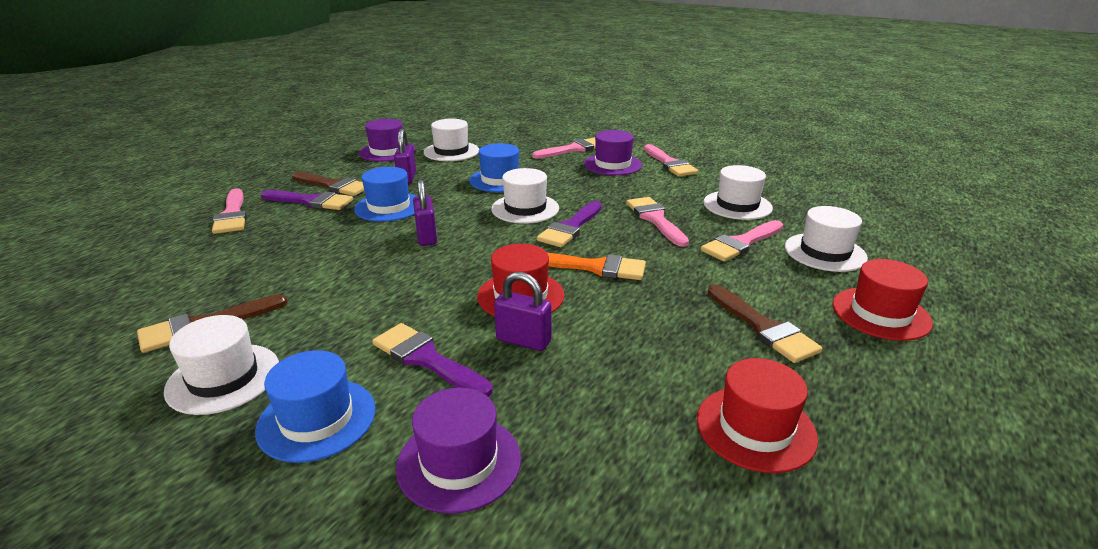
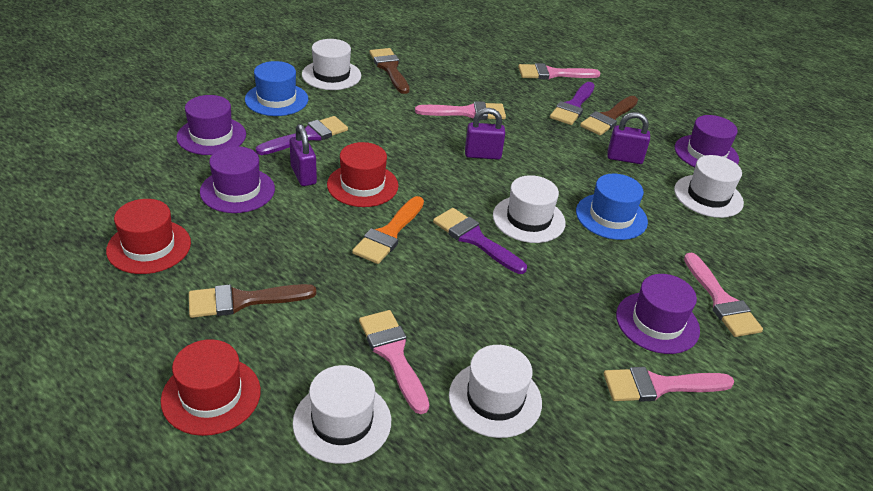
camera: 100 degrees right, 10 degrees up
(389, 207) = (552, 142): blue hat -> none
(523, 341) = (303, 175): purple padlock -> purple padlock turned 60 degrees counterclockwise
(588, 387) = (237, 190): none -> purple hat
(655, 219) = (475, 306): pink brush -> pink brush (466, 112)

